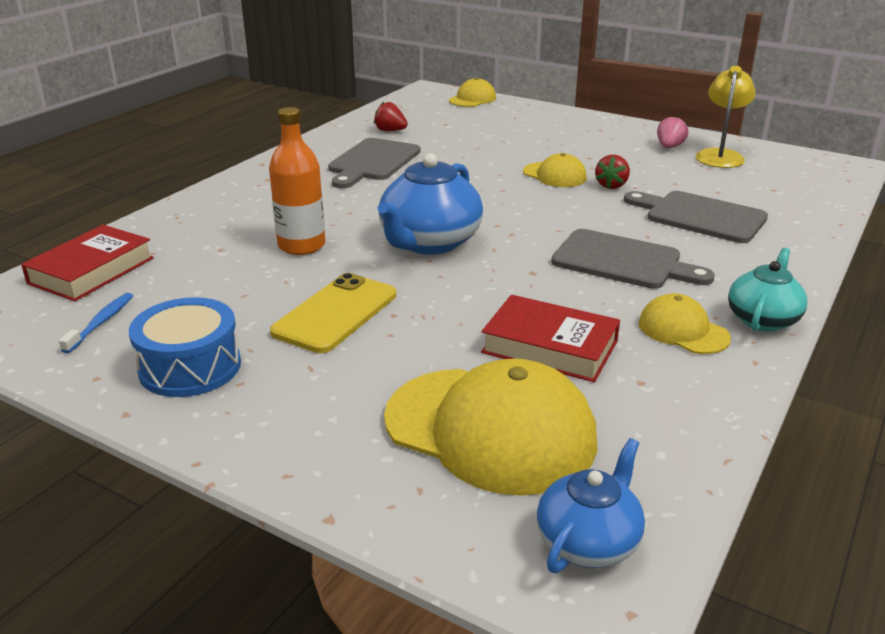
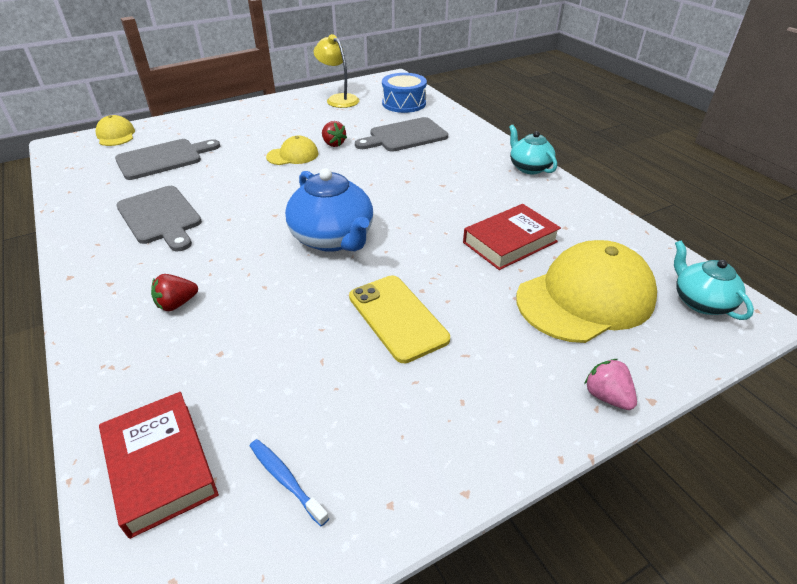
camera: 60 degrees left, 10 degrees up
(190, 367) = (417, 428): blue drum -> blue drum (404, 103)
(301, 245) = (268, 302): orange bottle -> none
(390, 131) = (113, 189): red strawberry -> red strawberry (177, 304)
(588, 542) = (700, 302): blue teapot -> turquoise teapot
(623, 261) = (432, 179): grey cutting board -> grey cutting board (163, 158)
(669, 147) = (306, 107): pink strawberry -> pink strawberry (606, 396)
(683, 330) = (523, 193): yellow cap -> none

